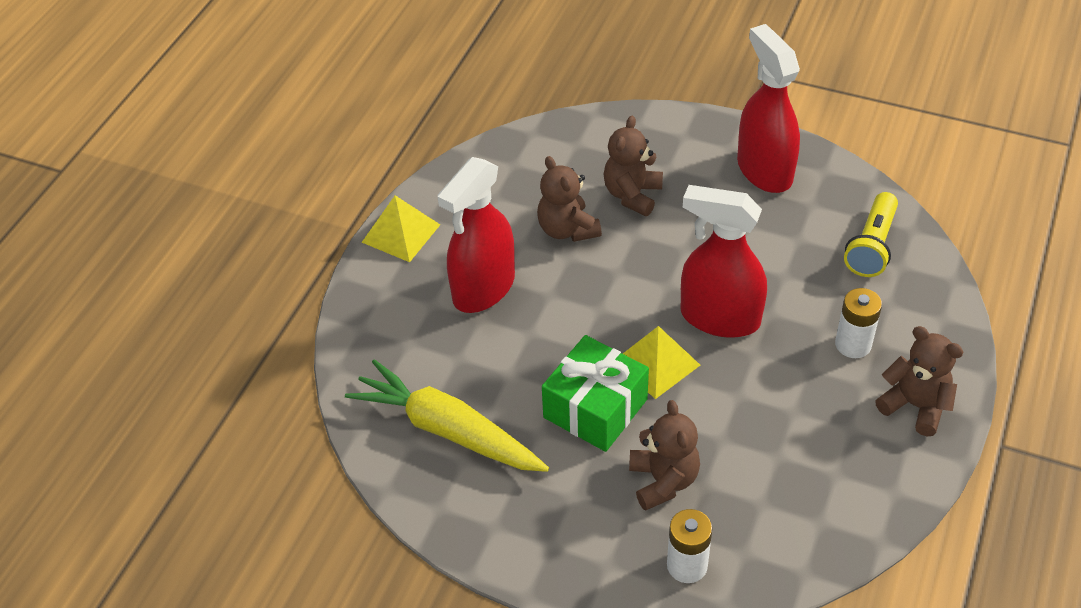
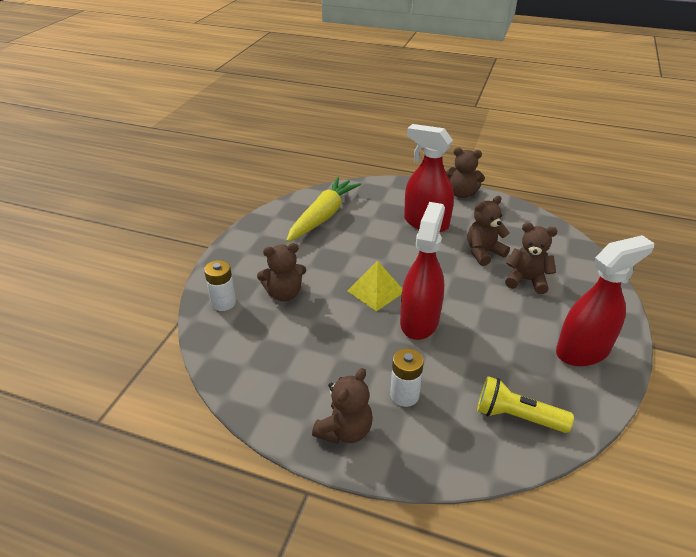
camera: 85 degrees right, 10 degrees down
(401, 233) = (461, 194): yellow pyramid -> brown teddy bear
(595, 408) = (338, 266): green gift -> none

